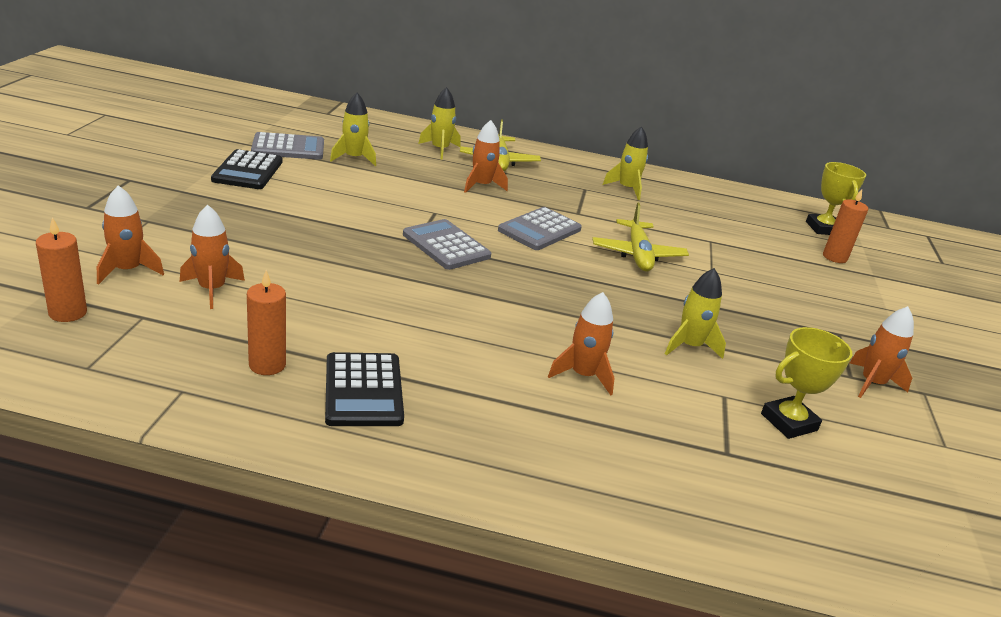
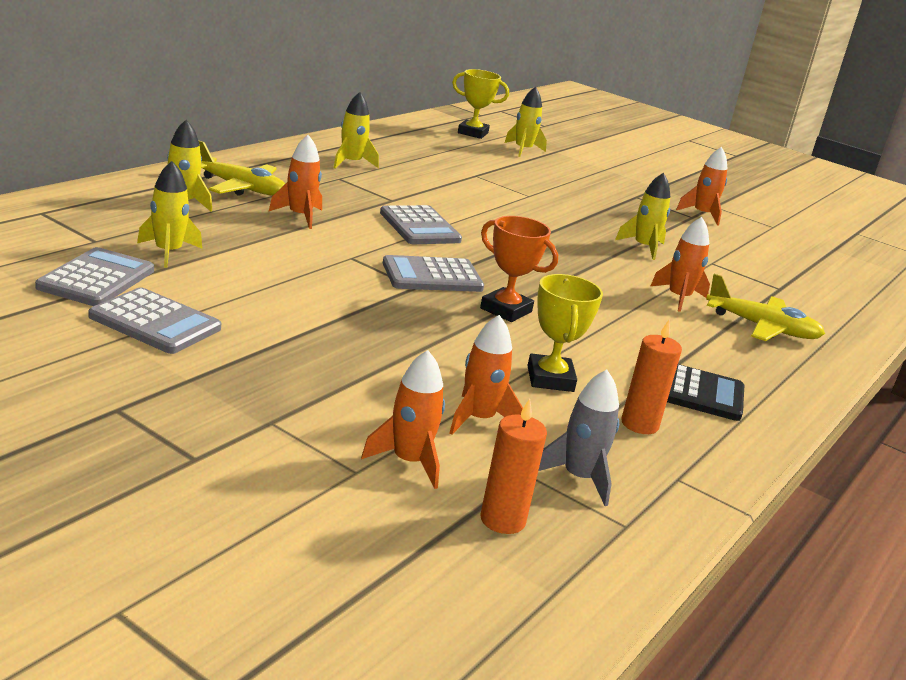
camera: 65 degrees left, 5 degrees down
(150, 340) = (579, 478): none -> grey rocket
(248, 171) = (155, 322): black calculator -> grey calculator
(422, 283) = (506, 310): none -> orange trophy
(637, 254) = (488, 208): yellow plane -> yellow plane (762, 328)
(788, 422) = (745, 256): yellow trophy -> yellow trophy (550, 379)
(834, 257) = (523, 150): orange candle -> yellow rocket

